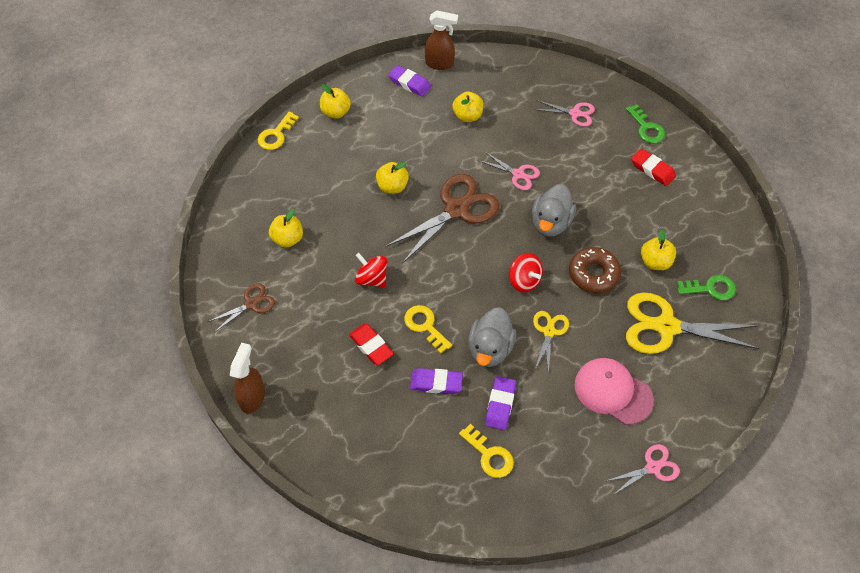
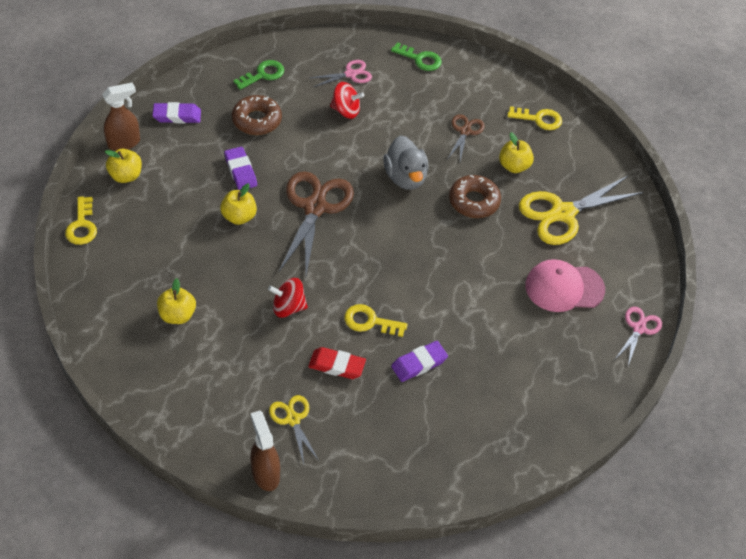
camera: 40 degrees left, 5 degrees down
(251, 304) = (192, 392): brown scissors -> brown scissors (465, 131)
(440, 64) = (191, 85): brown spray bottle -> brown spray bottle (124, 143)
(467, 116) = (257, 120): yellow apple -> brown donut
(489, 455) = (511, 396): yellow key -> yellow key (539, 119)
(490, 348) = (440, 309): grey duck -> none
(500, 404) = (486, 350): purple eraser -> purple eraser (240, 171)
(518, 174) = (344, 150): pink scissors -> none
(524, 281) = (422, 237): red spinning top -> red spinning top (346, 111)
(549, 331) = (476, 268): yellow scissors -> yellow scissors (293, 419)
(652, 169) = (452, 91): red eraser -> none
(711, 288) = (572, 165): green key -> green key (263, 74)

